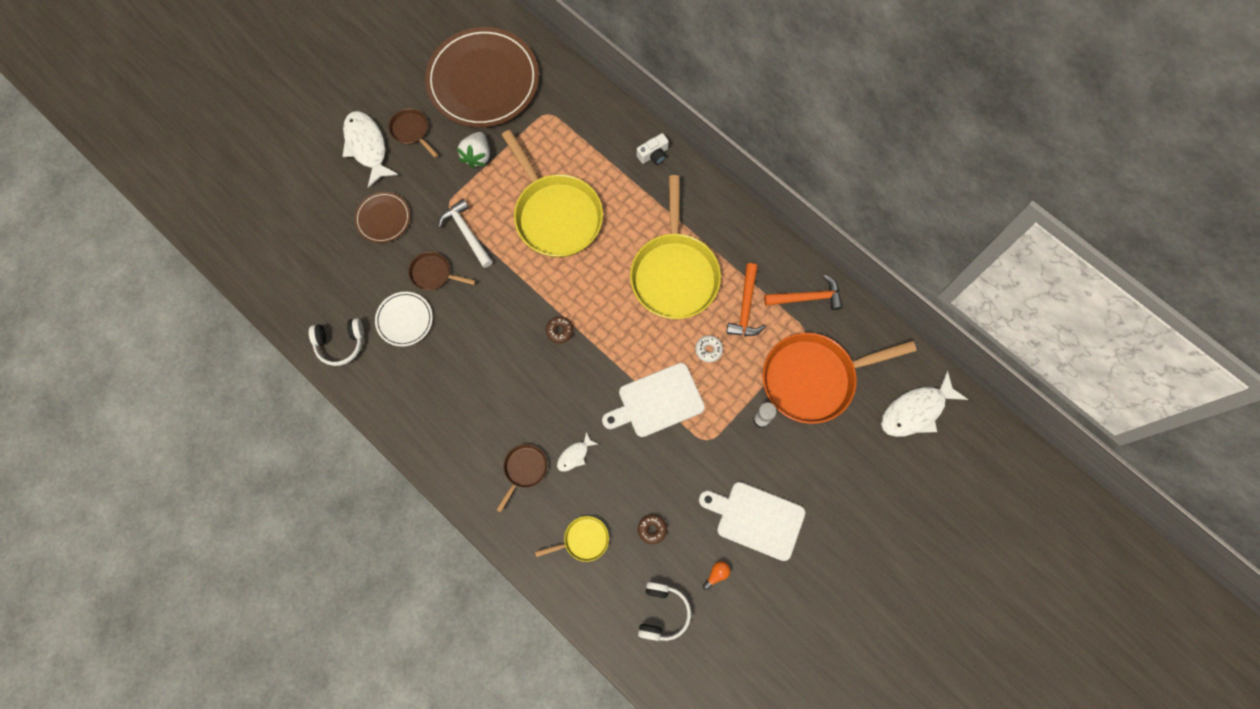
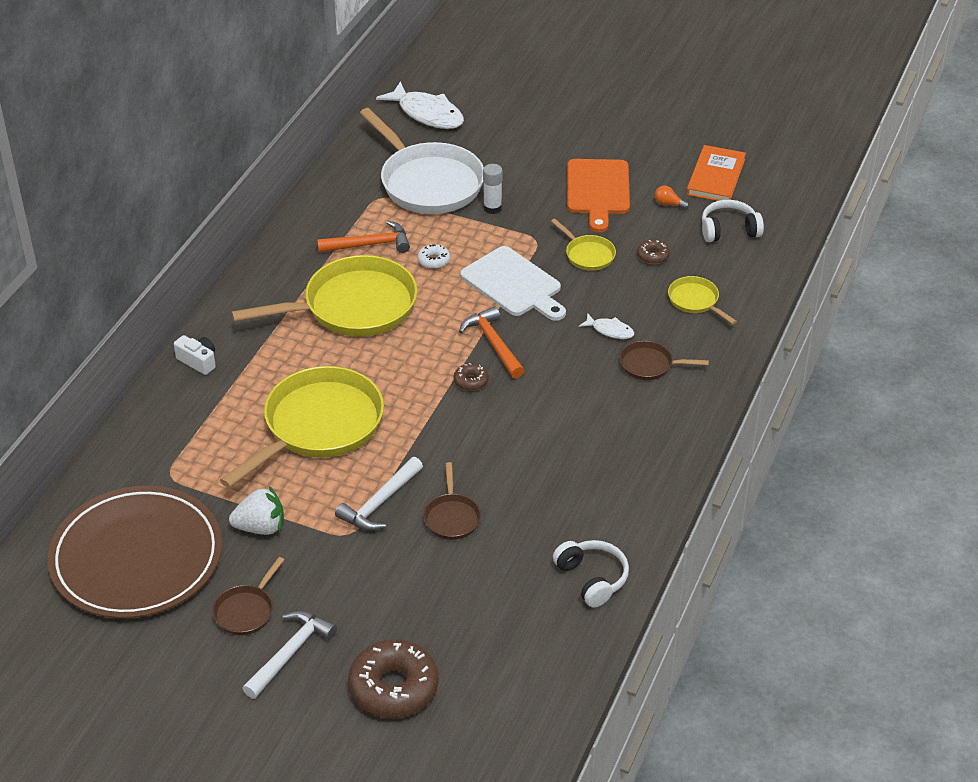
camera: 110 degrees left, 30 degrees down
(313, 196) = (394, 687): none -> brown donut
(367, 147) = (290, 653): white fish -> white hammer
(383, 218) = (395, 595): brown plate -> none
(404, 320) = (528, 525): white plate -> none
(672, 475) = (588, 255): none -> yellow pan
(741, 637) = (716, 177): none -> orange book
(756, 519) = (597, 190): white cutting board -> orange cutting board
(807, 297) = (337, 204): orange hammer -> orange hammer (493, 344)
(813, 379) = (428, 182): orange pan -> white pan

